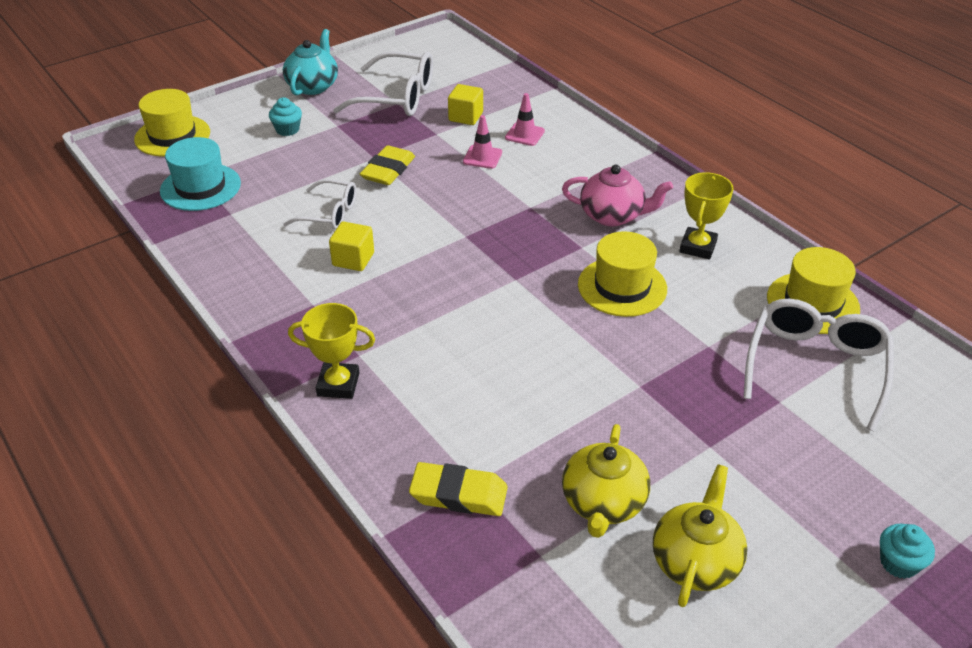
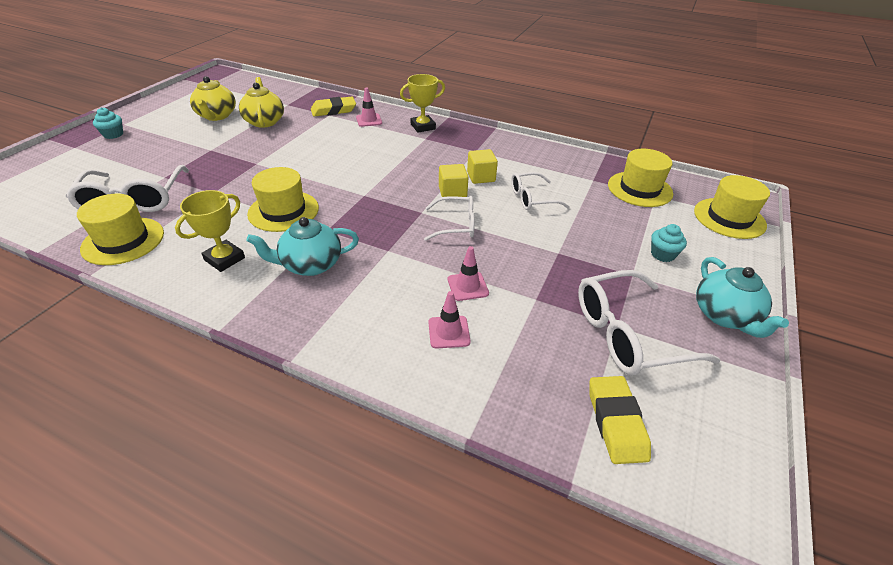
camera: 150 degrees right, 0 degrees up
(200, 187) = (639, 189): turquoise hat -> yellow hat
(388, 170) = (533, 244): yellow eraser -> yellow eraser (616, 422)
(413, 436) = (369, 120): none -> pink traffic cone
(441, 210) = (456, 225): none -> white glasses
(465, 117) = (530, 334): yellow cube -> yellow cube (452, 192)
(613, 215) = (310, 265): pink teapot -> turquoise teapot
(698, 247) = (224, 259): yellow trophy -> yellow trophy turned 45 degrees clockwise

